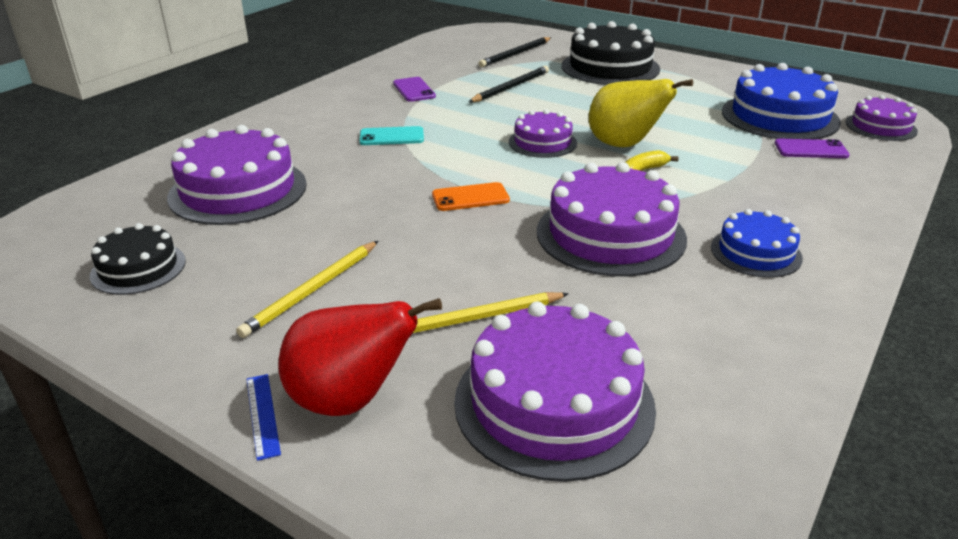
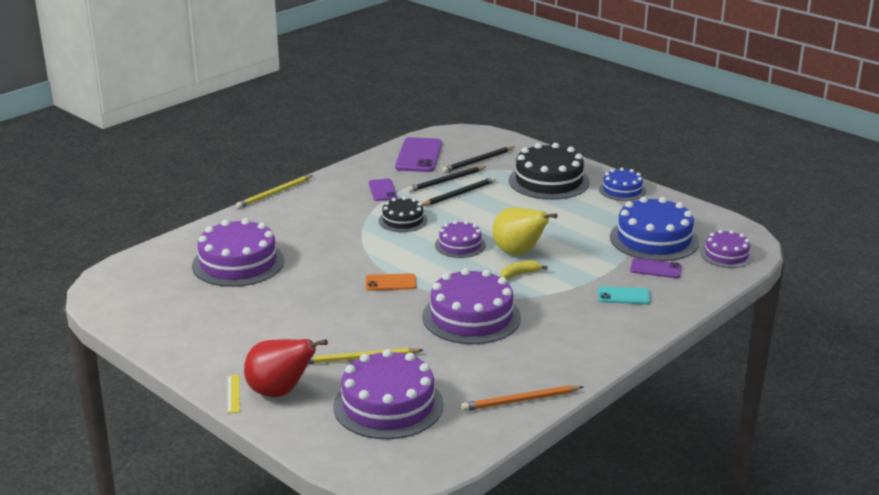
camera: 10 degrees right, 5 degrees down
(138, 268) = (172, 309): black cake -> black cake (403, 220)
(262, 415) = (233, 394): blue ruler -> yellow ruler
(312, 291) = (272, 333): yellow pencil -> yellow pencil (274, 193)
(391, 137) = (352, 231): turquoise phone -> turquoise phone (623, 296)
(443, 53) = (419, 155): none -> purple phone
(488, 75) = (446, 181): none -> black pencil
(756, 252) = (559, 338): blue cake -> blue cake (622, 190)
(771, 366) = (520, 401): none -> orange pencil

